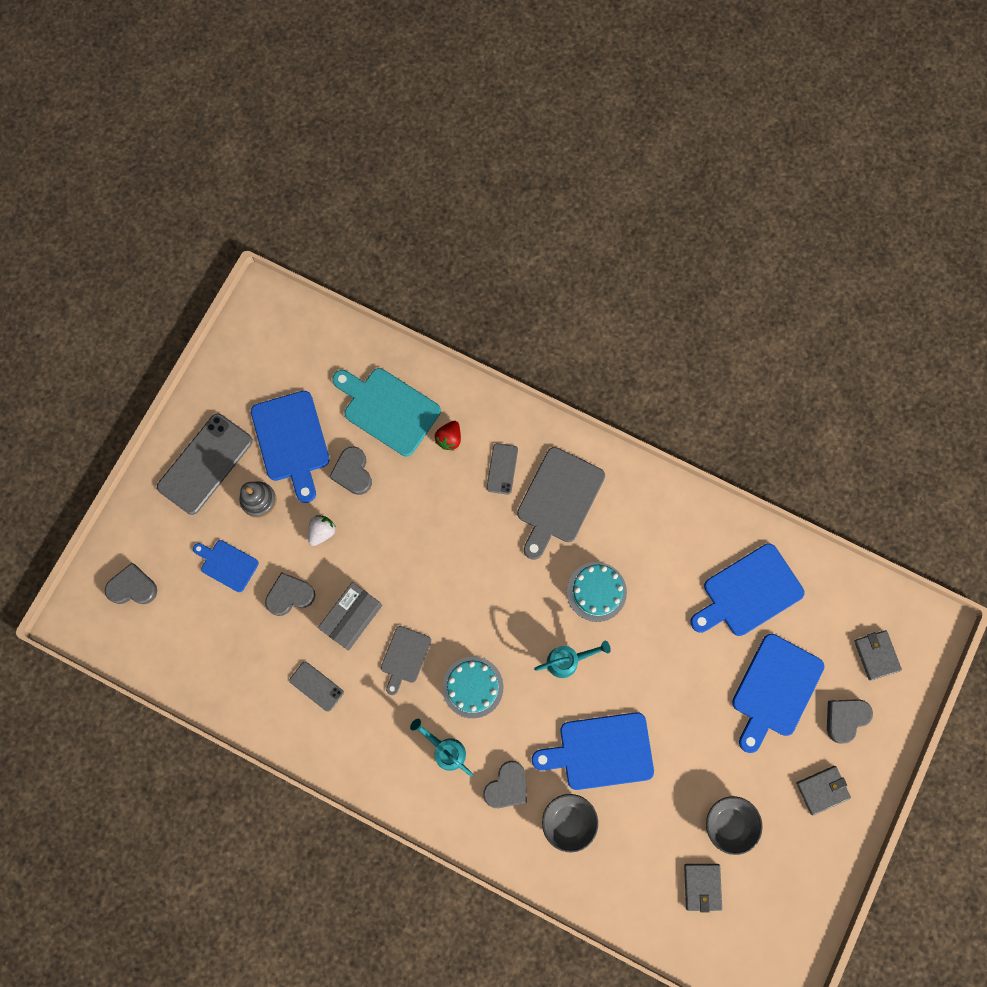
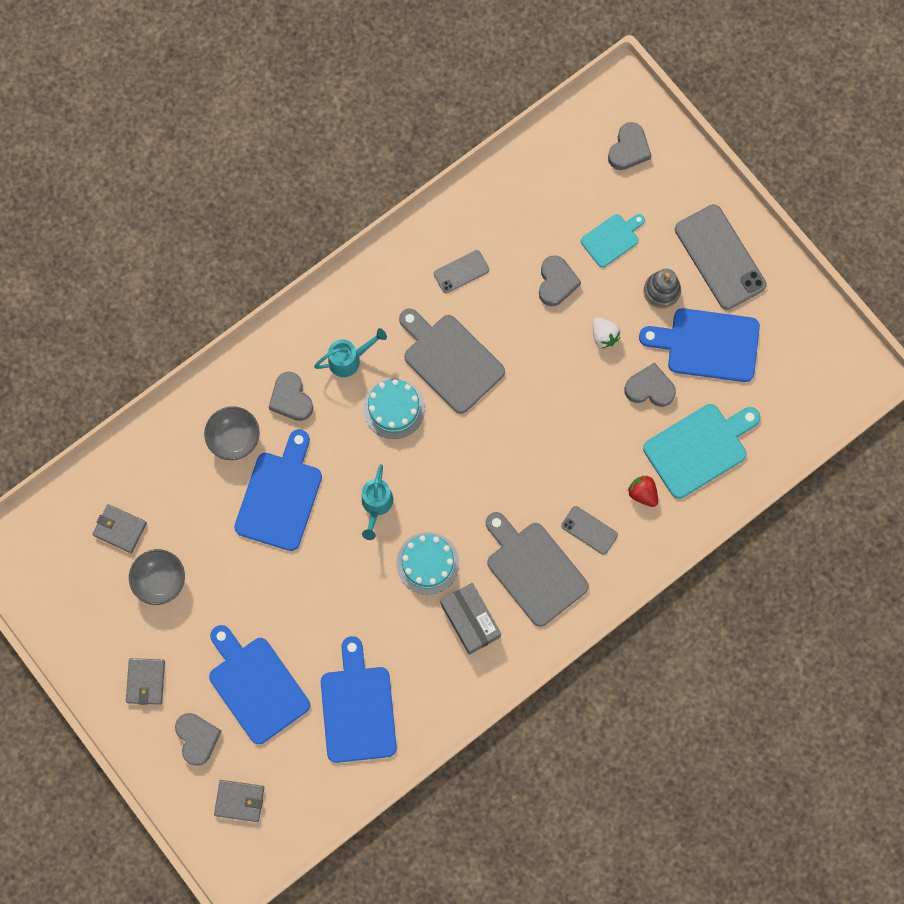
camera: 115 degrees right, 0 degrees up
(227, 564) = (612, 239): blue cutting board -> turquoise cutting board
(351, 617) = (509, 328): grey box -> grey box (470, 620)
(404, 657) = (450, 360): grey cutting board -> grey cutting board, size x1.74

